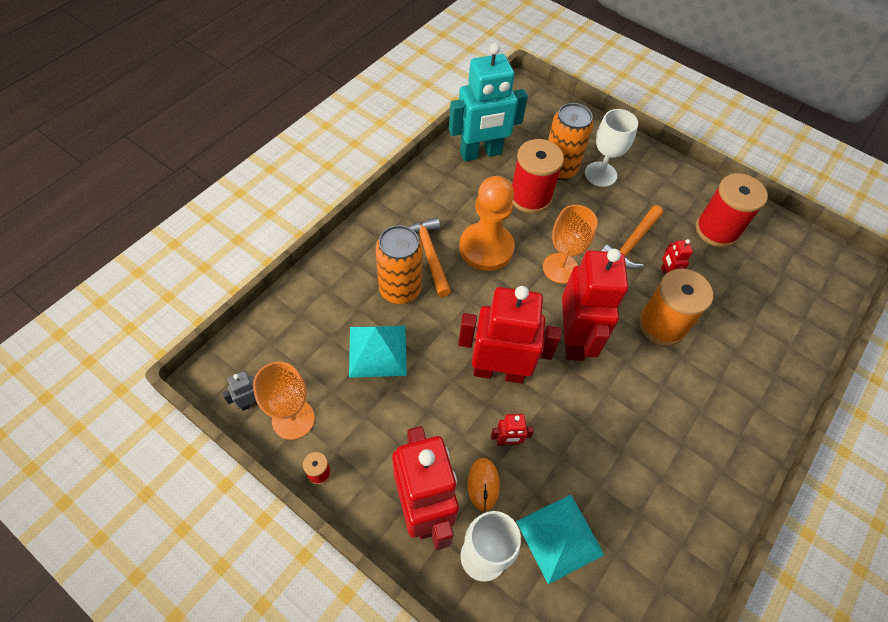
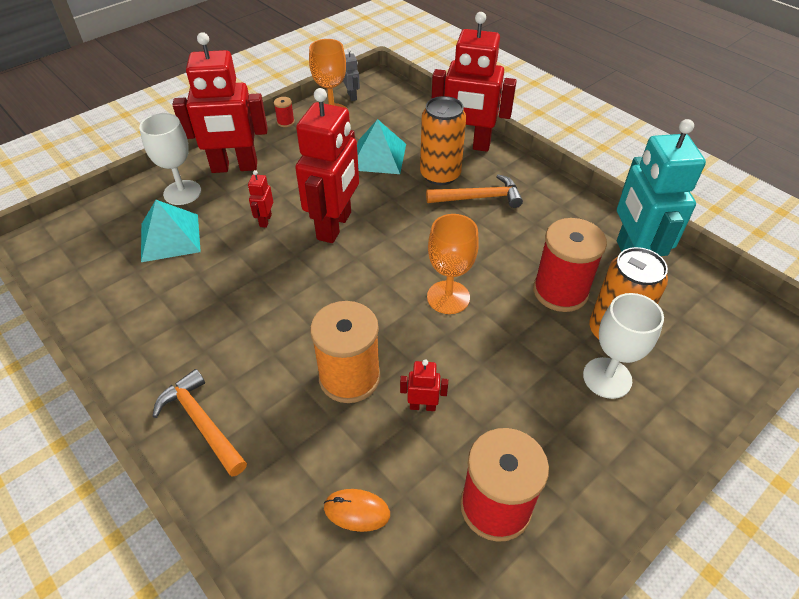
camera: 105 degrees right, 10 degrees down
(483, 484) = (236, 200): orange mouse -> orange mouse (357, 511)
(486, 248) = (483, 240): orange pawn -> none
(574, 339) = (353, 289): red robot -> red robot (467, 145)
(631, 244) = (478, 381): orange hammer -> orange hammer (201, 422)

